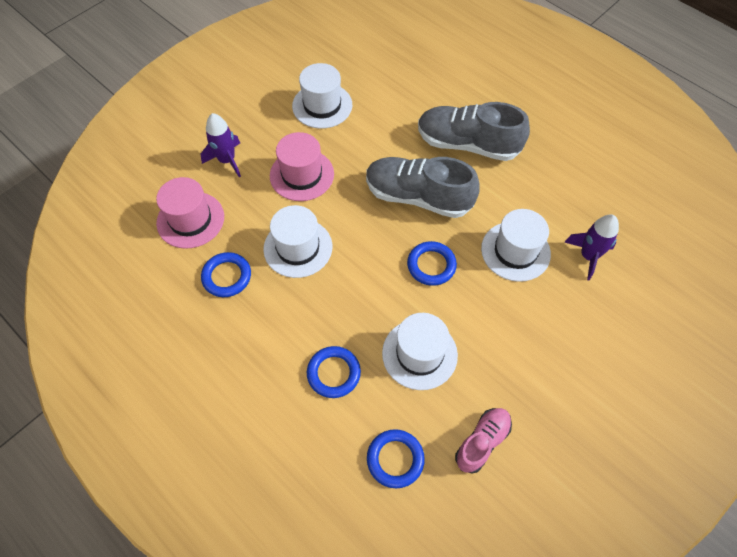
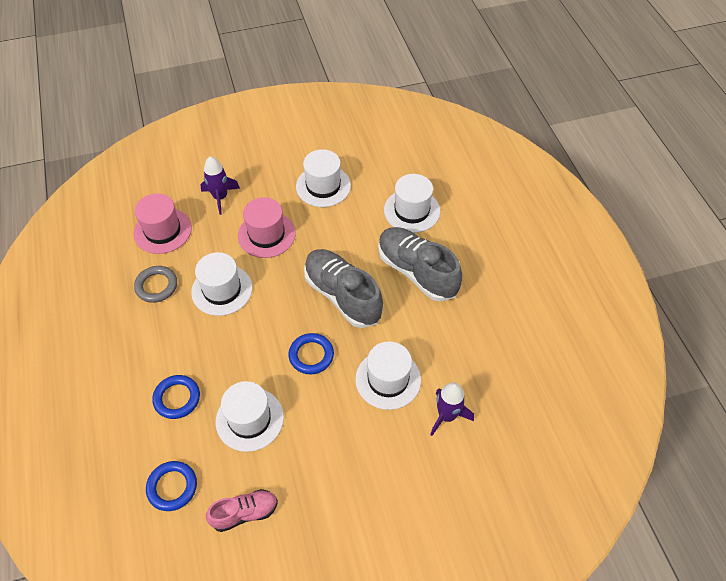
camera: 30 degrees right, 5 degrees down
(227, 276) = (156, 286): blue ring -> grey ring
(421, 92) = (412, 210): none -> white hat

